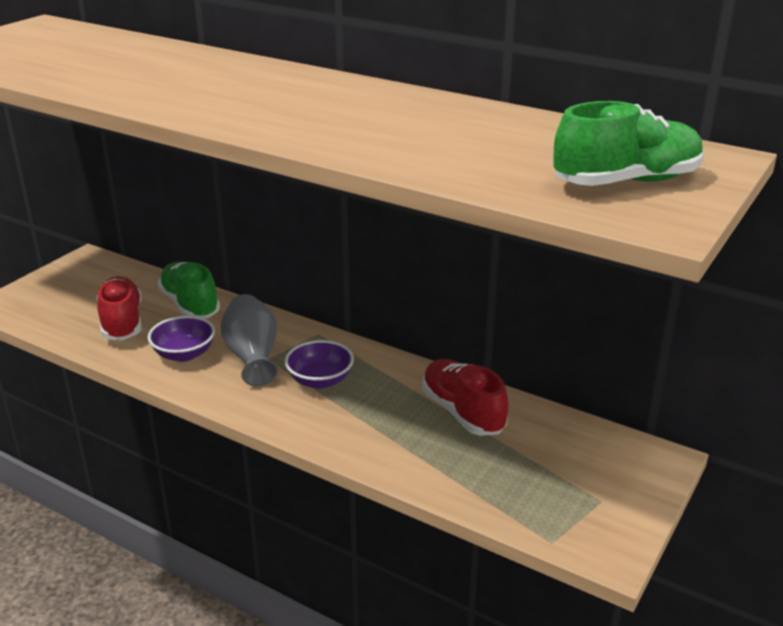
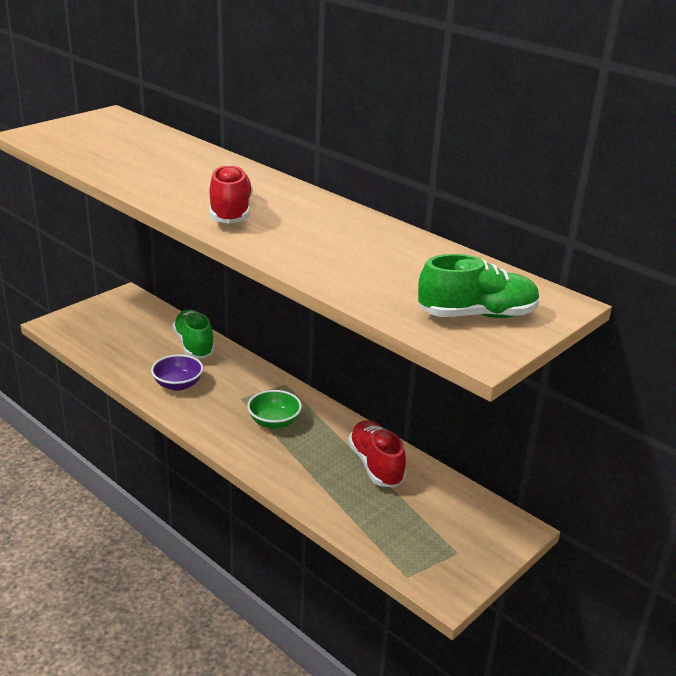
camera: 10 degrees right, 0 degrees up
(122, 322) = (139, 352): red shoe -> red shoe (230, 212)
(252, 356) = (229, 394): grey vase -> none
(320, 380) = (274, 422): purple bowl -> green bowl

